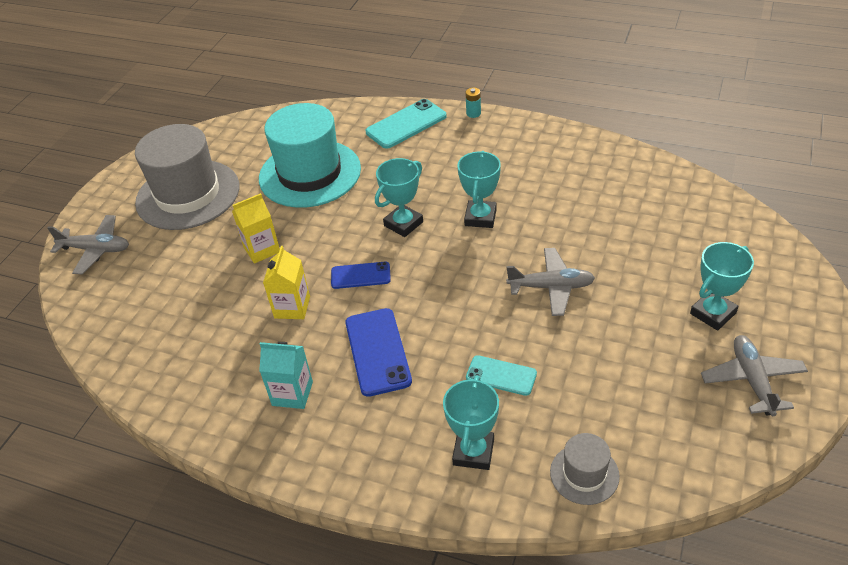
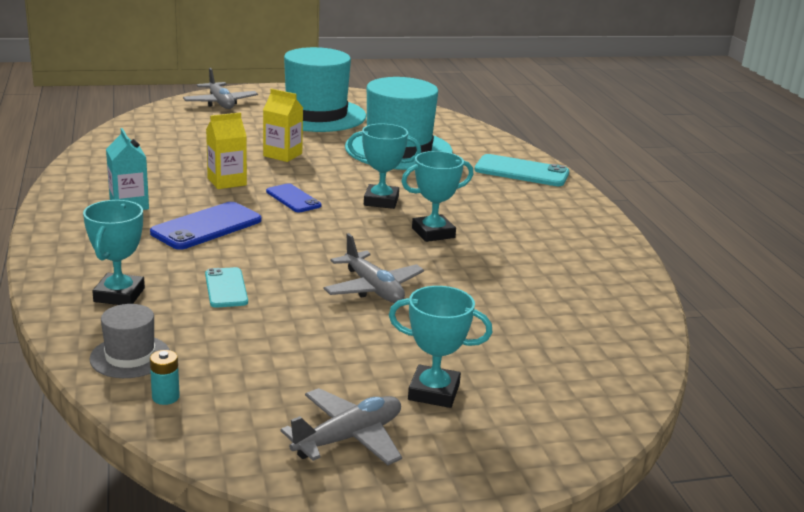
camera: 50 degrees right, 20 degrees down
(188, 194) = (316, 115): grey hat -> turquoise hat
(473, 113) = (584, 197): turquoise battery -> turquoise battery (165, 397)
(473, 452) = (119, 295): turquoise trophy -> turquoise trophy turned 60 degrees counterclockwise

